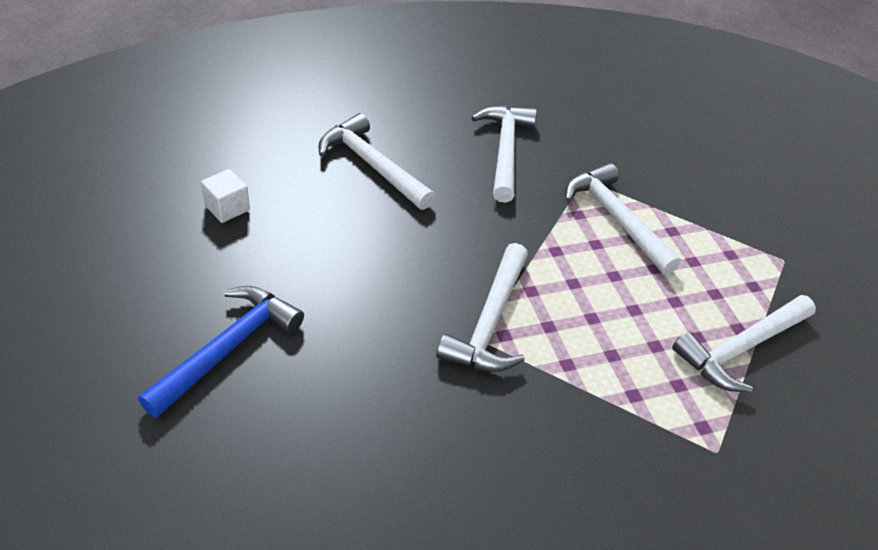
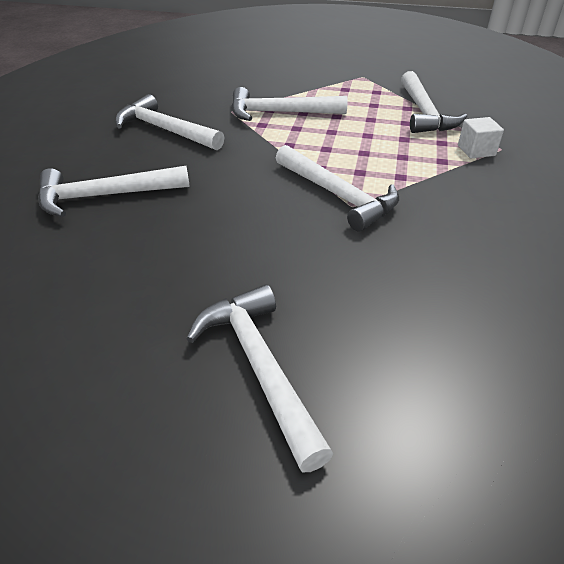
camera: 55 degrees left, 5 degrees down
(227, 208) = (55, 308): white cube -> white cube (476, 150)
(227, 348) = (260, 367): blue hammer -> white hammer

